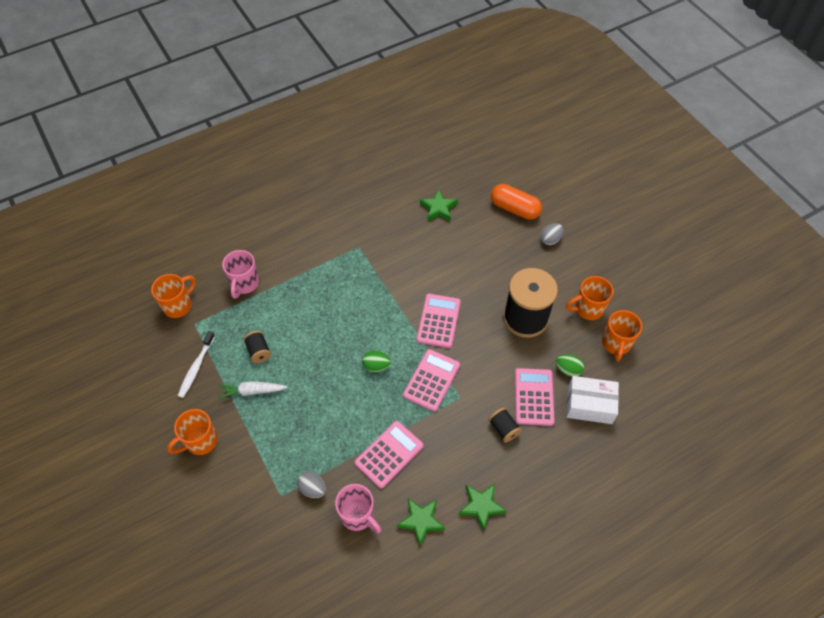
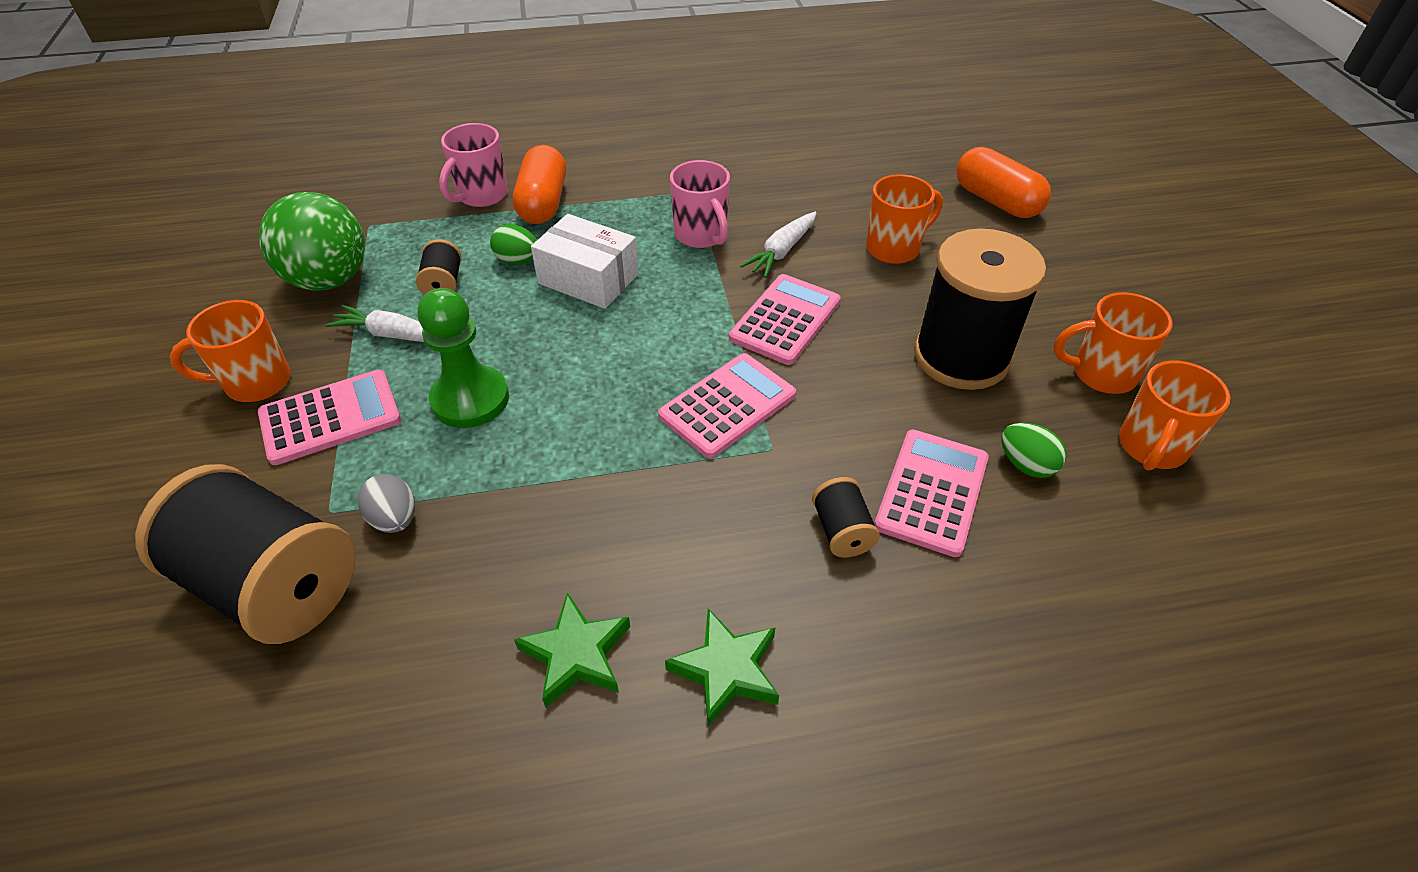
camera: 20 degrees right, 10 degrees down
(178, 305) = (363, 198): orange mug -> orange mug (894, 248)
(196, 367) = (329, 280): white toothbrush -> green ball
(279, 536) = (273, 584): none -> black spool
(281, 279) = (543, 203): none -> orange capsule
(311, 416) = (470, 399): none -> green pawn
(358, 515) = (451, 598): pink mug -> pink mug (701, 235)
(376, 366) = (633, 356): green egg -> green egg (518, 261)
(389, 454) = (578, 505): pink calculator -> pink calculator (330, 417)
(420, 276) = (781, 251): none -> white carrot
(438, 208) = (856, 174): green star -> none
(550, 239) = (1052, 255): grey egg -> none
(589, 405) = (1058, 543): white box -> white box (588, 279)

